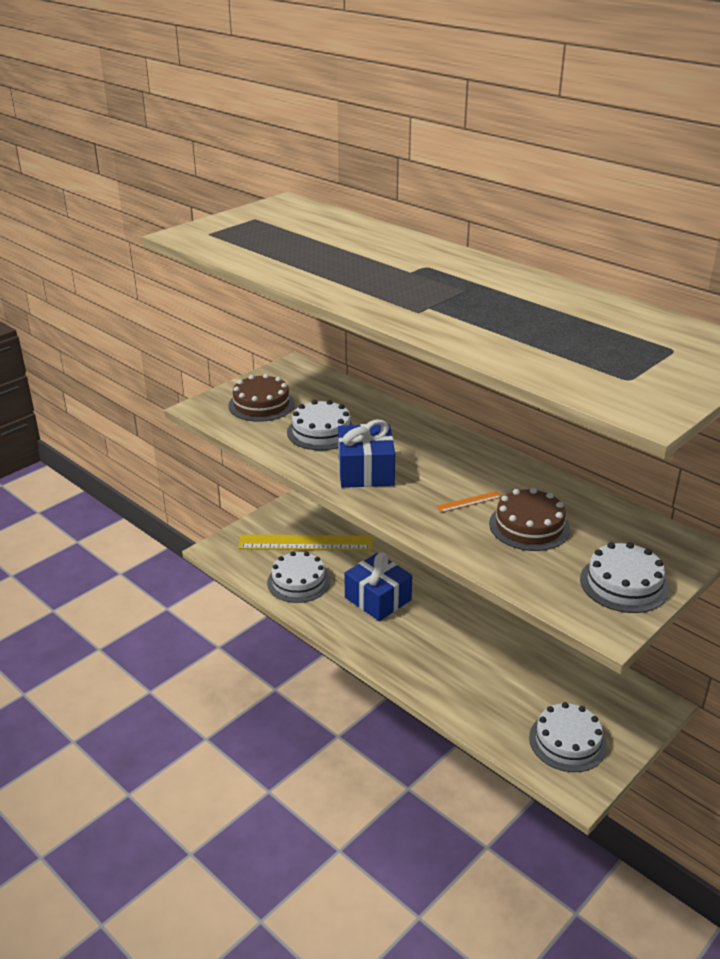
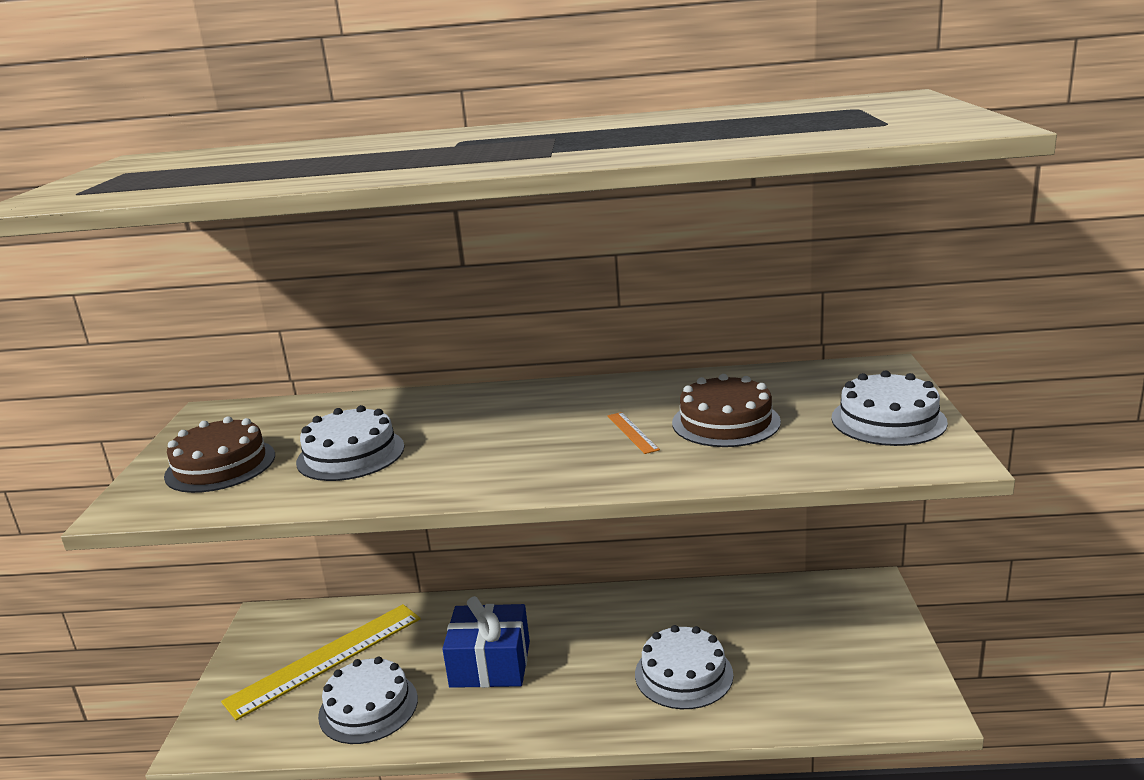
camera: 40 degrees left, 10 degrees down
(365, 471) = (470, 462): blue gift -> none
(469, 501) = (632, 432): orange ruler -> orange ruler turned 45 degrees counterclockwise
(567, 741) = (854, 671): white cake -> white cake (683, 674)

